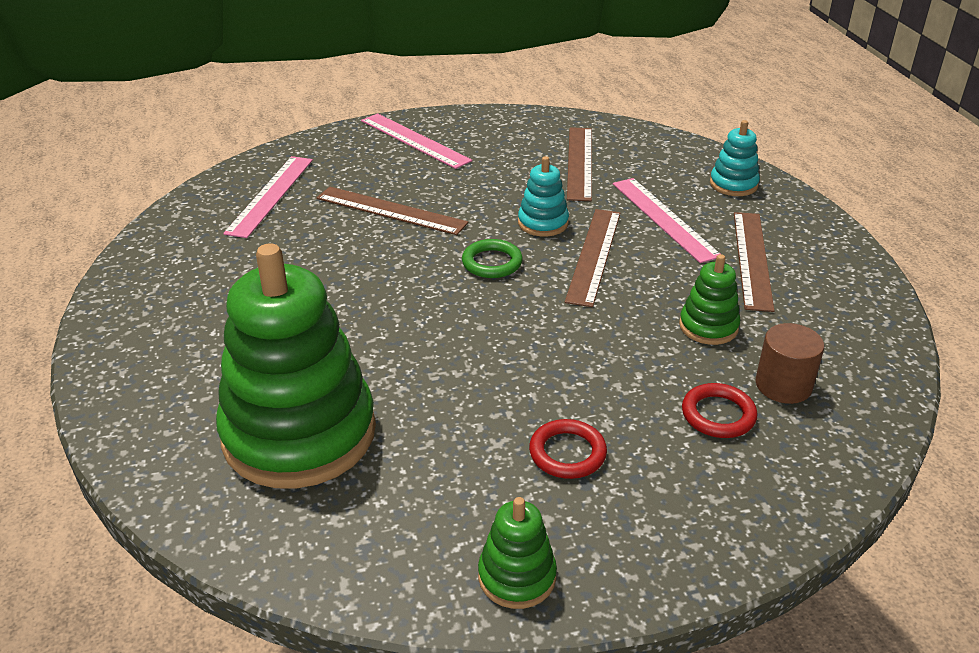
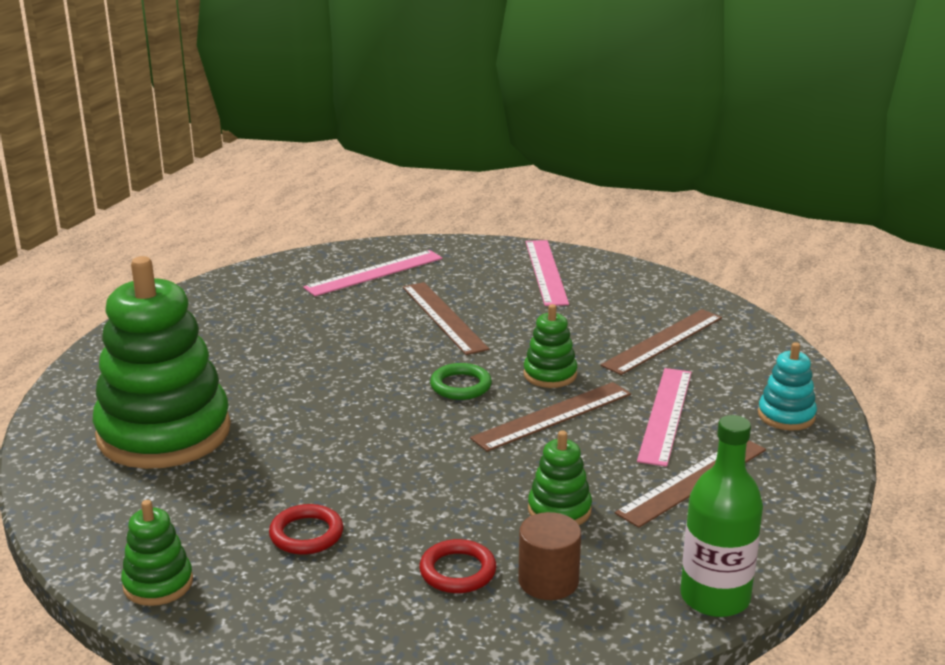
camera: 40 degrees right, 10 degrees down
(543, 223) = (550, 374): turquoise stacking toy -> green stacking toy
(887, 336) = (715, 597): none -> green bottle

